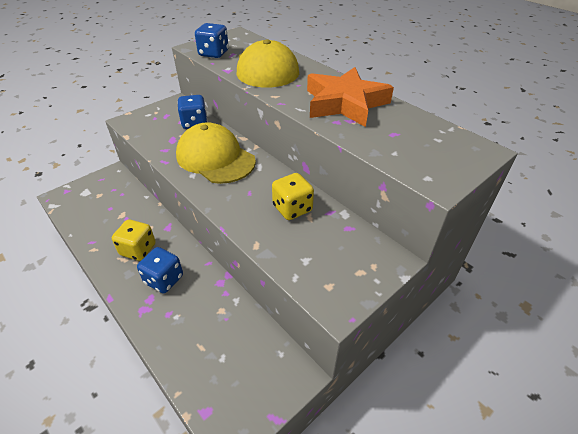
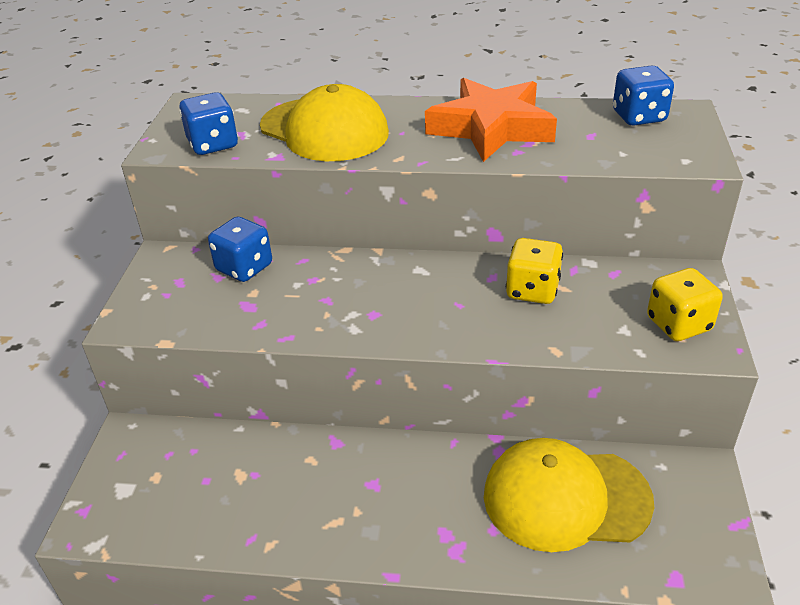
camera: 40 degrees left, 5 degrees down
(138, 249) = (338, 495): yellow dice -> yellow dice (678, 324)
(164, 279) = (429, 500): blue dice -> blue dice (639, 117)
(215, 158) = (350, 292): yellow cap -> yellow cap (565, 498)

